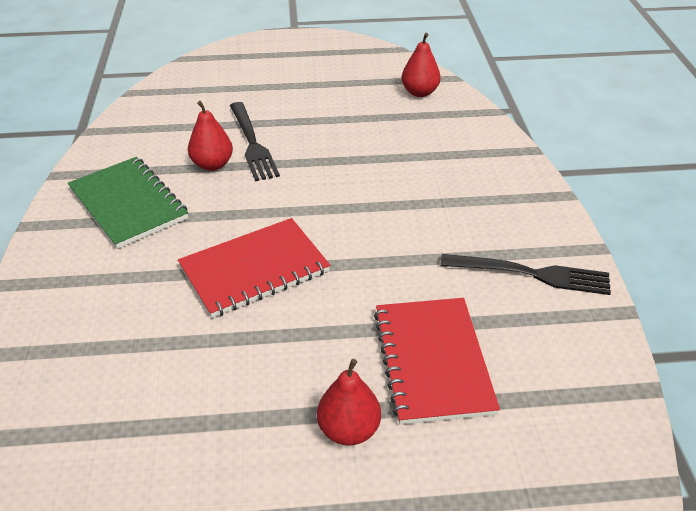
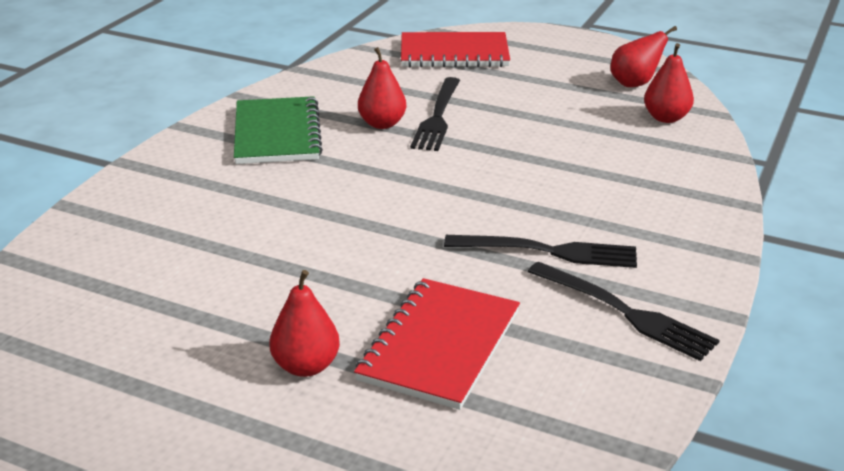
camera: 30 degrees right, 10 degrees down
(254, 269) = (341, 217): red notebook -> red notebook (454, 53)
(374, 68) = (634, 84): none -> red pear
(438, 240) = (549, 251): none -> black fork

